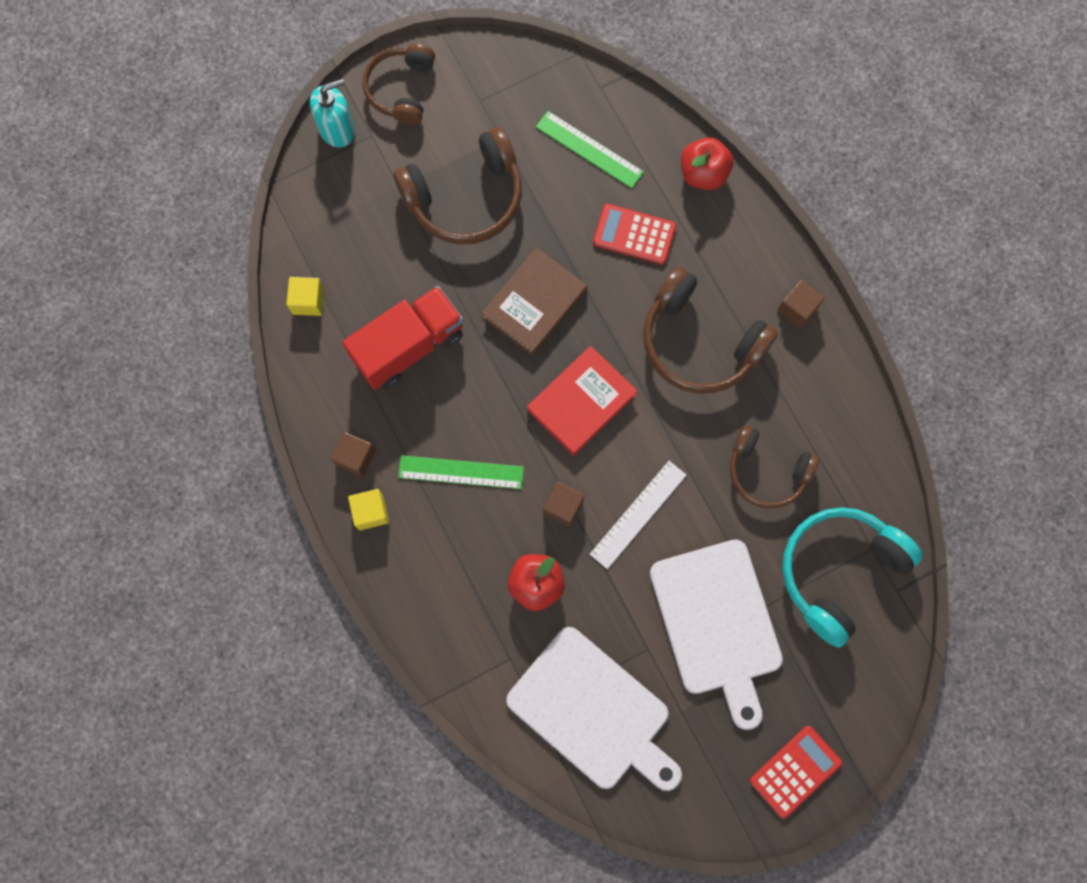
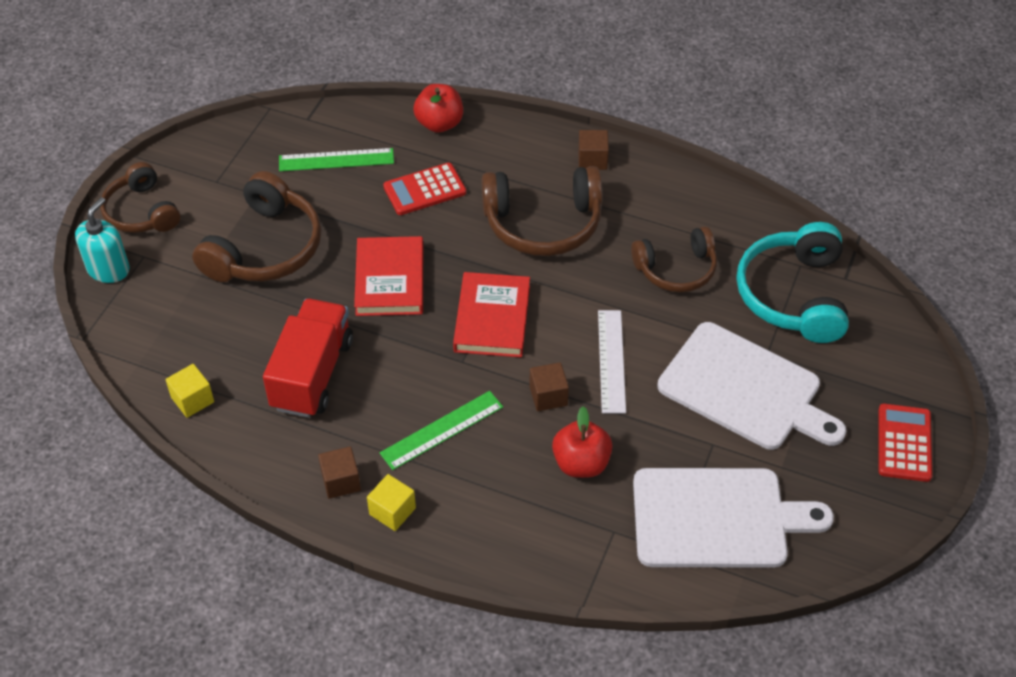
camera: 40 degrees left, 25 degrees down
(534, 304) = (390, 280): brown book -> red book

